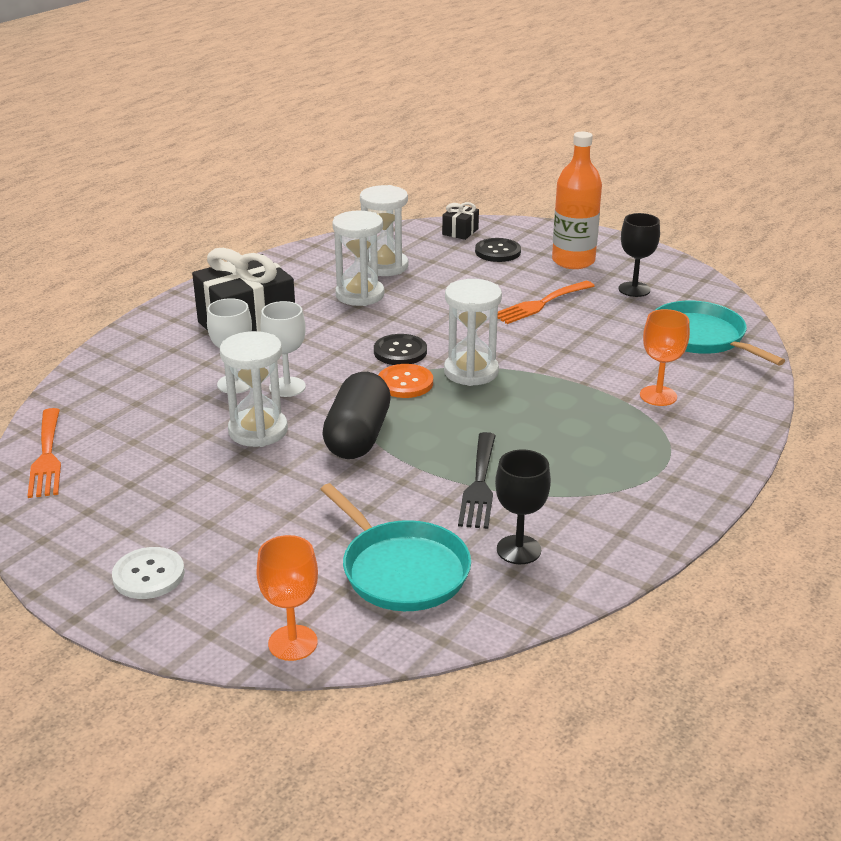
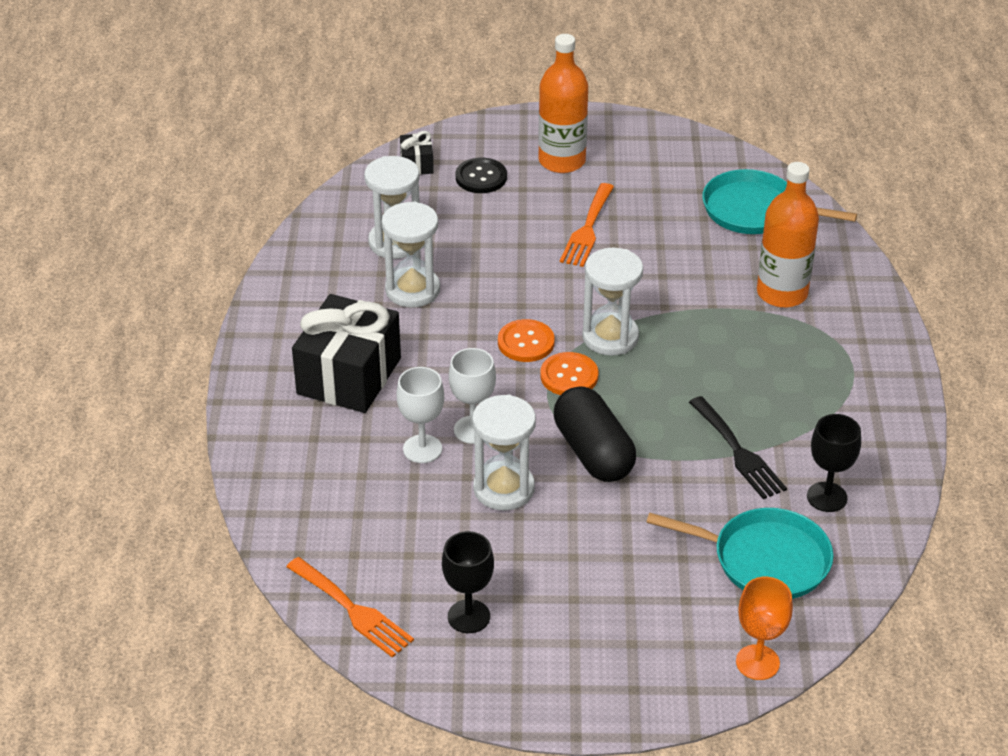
camera: 35 degrees left, 10 degrees up
(148, 575) = (585, 669): white button -> none
(400, 351) = (526, 342): black button -> orange button
(634, 289) = (649, 175): black goblet -> black goblet (468, 616)
(658, 396) = (782, 293): orange goblet -> orange bottle

